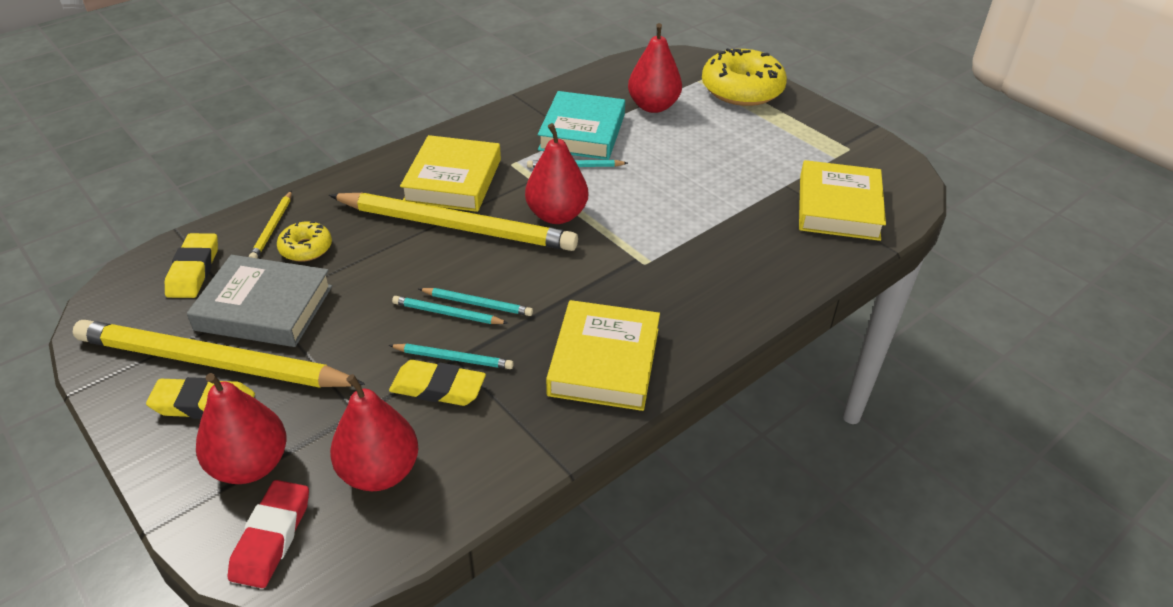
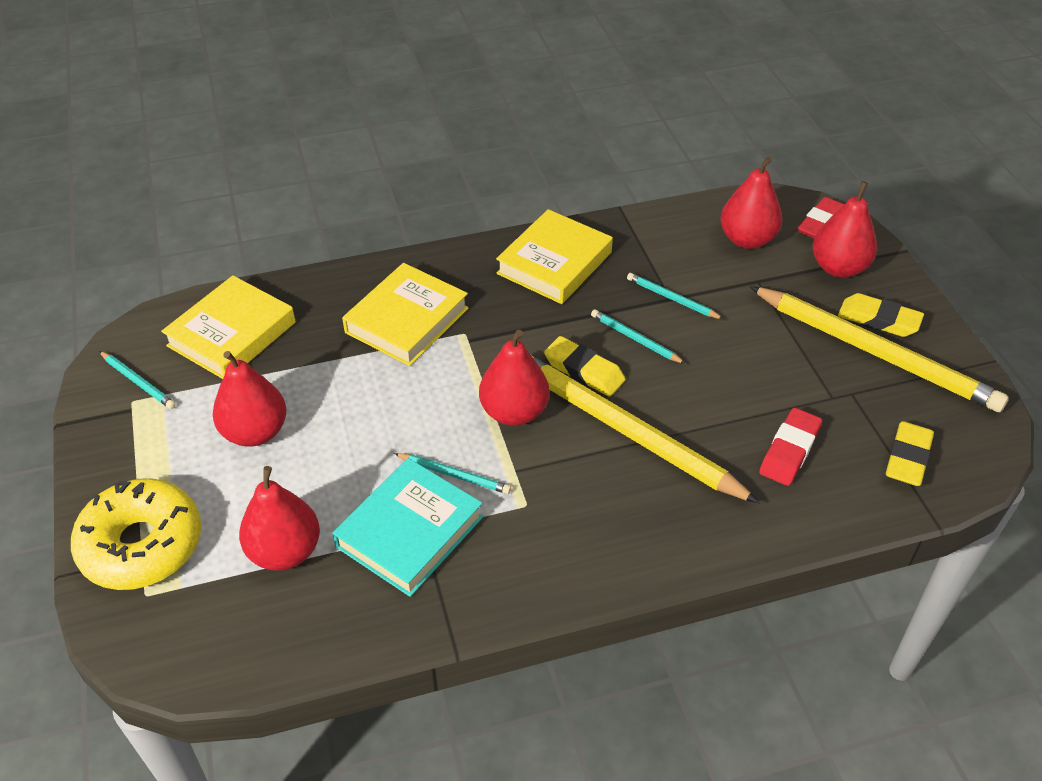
camera: 155 degrees left, 5 degrees up
(264, 308) = (832, 392): grey book -> none
(272, 228) = (826, 491): yellow pencil -> none
(306, 248) = (789, 451): yellow donut -> red eraser
(438, 388) = (691, 280): yellow eraser -> yellow eraser (584, 371)
(447, 313) = (664, 338): turquoise pencil -> turquoise pencil (138, 382)
(453, 180) = (605, 499): yellow book -> yellow book (406, 320)
(741, 154) = (255, 432): none -> red pear

